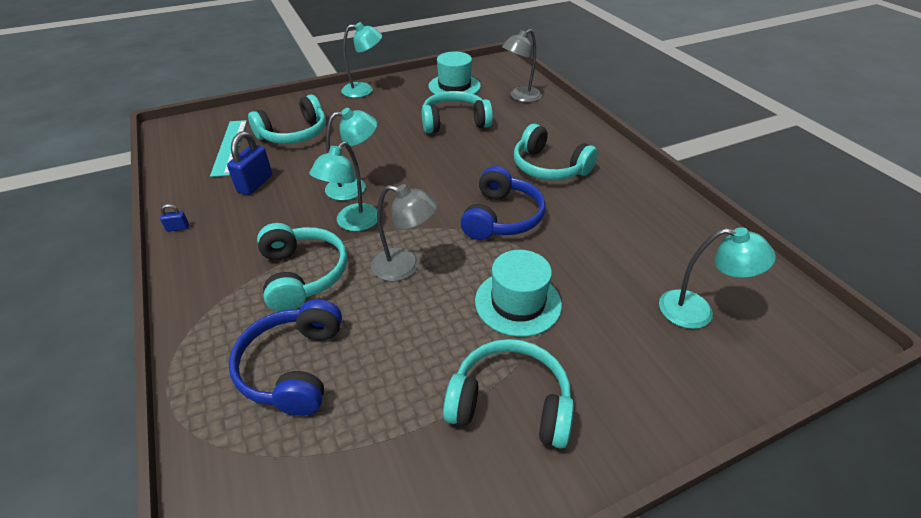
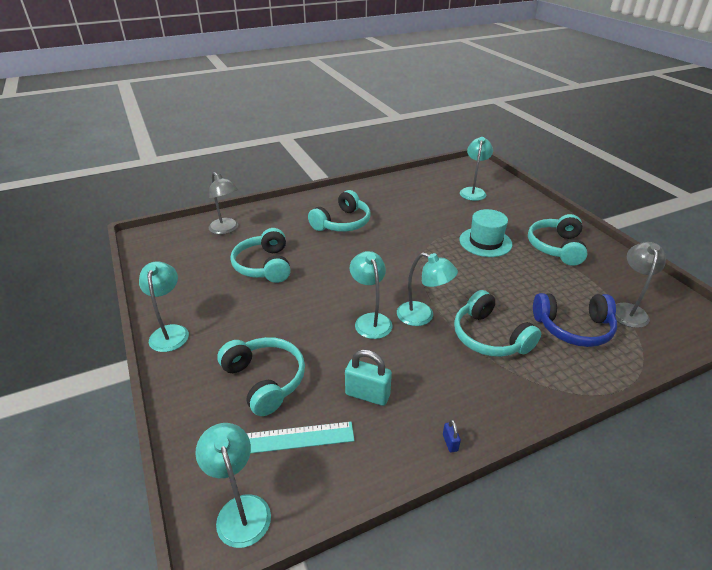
camera: 90 degrees left, 5 degrees down
(184, 133) = (240, 509): none -> turquoise lamp
(255, 184) = (367, 394): blue padlock -> turquoise padlock
(302, 275) = (490, 337): turquoise headphones -> turquoise headphones turned 105 degrees counterclockwise
(405, 267) = (467, 286): grey lamp -> grey lamp (628, 310)
(454, 86) = (188, 266): turquoise hat -> none
(501, 217) = (405, 245): blue headphones -> none

